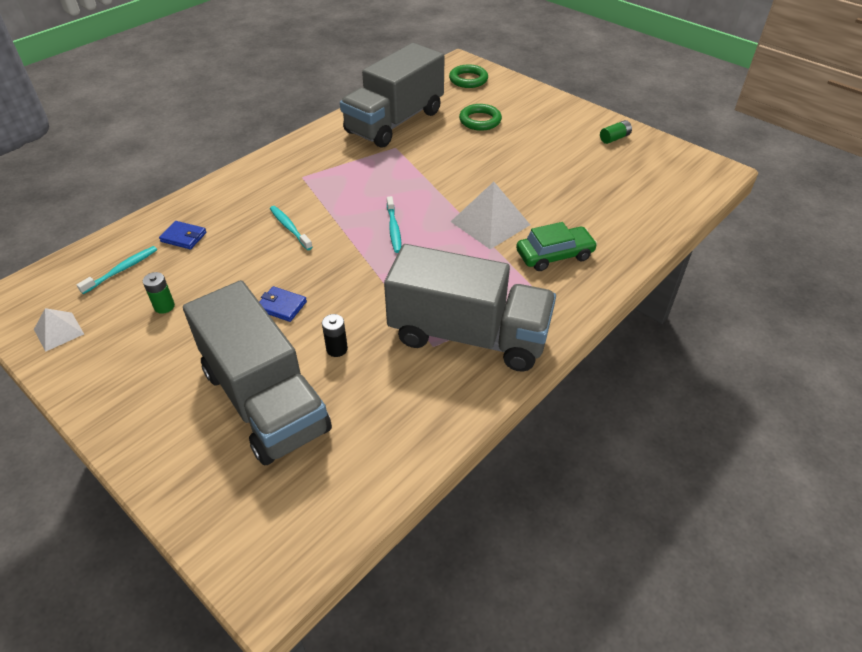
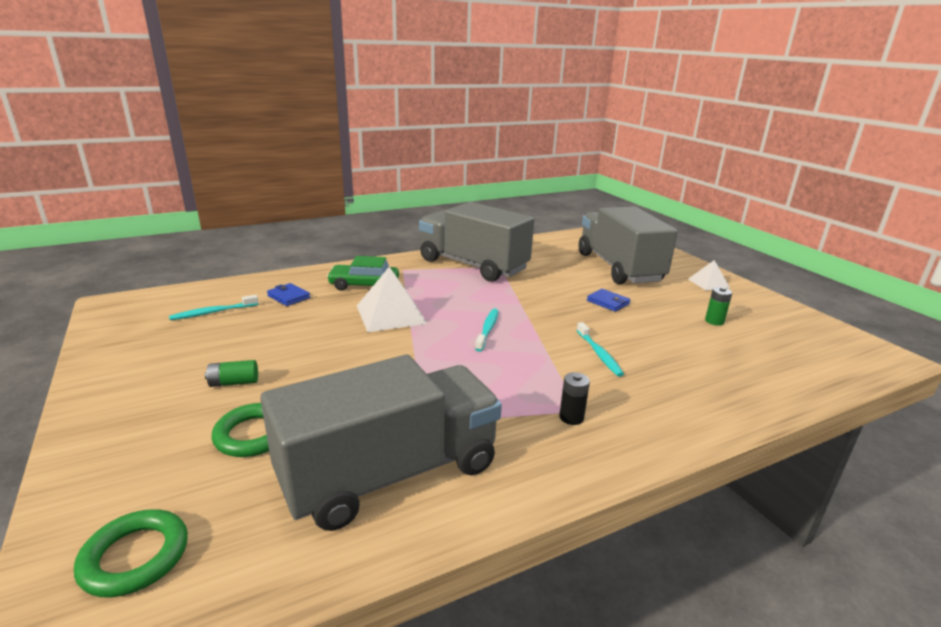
camera: 160 degrees left, 20 degrees down
(59, 331) = (803, 324): white pyramid -> white pyramid (708, 283)
(122, 270) = (778, 356): turquoise toothbrush -> turquoise toothbrush (213, 312)
(183, 237) = (724, 371): blue wallet -> blue wallet (289, 297)
(337, 349) = (567, 276): black battery -> black battery (571, 417)
(614, 138) = (133, 358): green battery -> green battery (234, 382)

